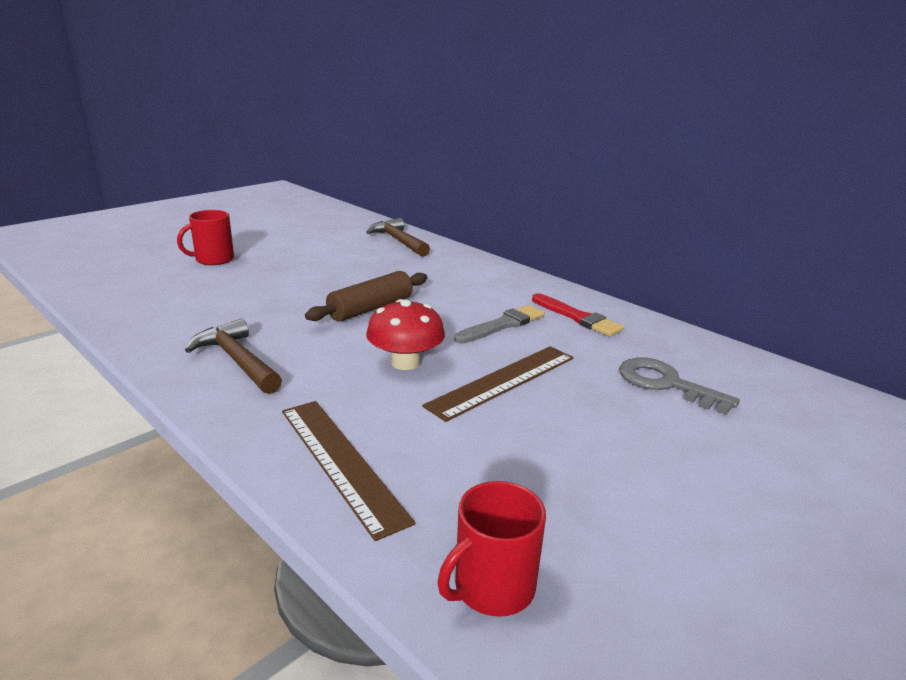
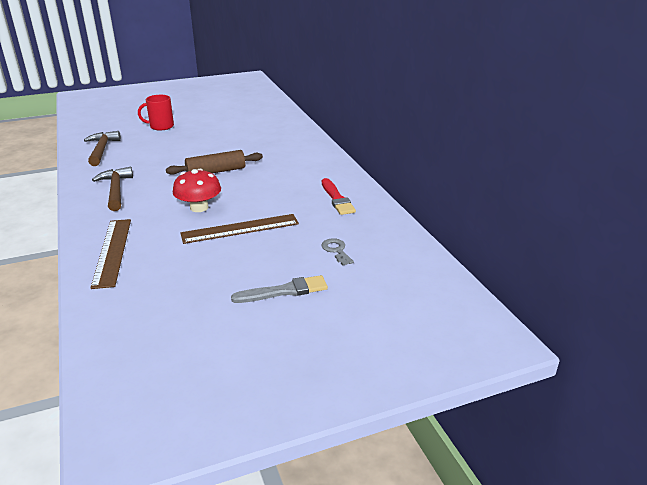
camera: 25 degrees right, 5 degrees up
(398, 241) = (284, 127): brown hammer -> brown hammer (102, 150)
(492, 588) = (118, 320): red mug -> none
(502, 325) = (282, 195): grey brush -> grey brush (284, 291)
(666, 384) = (336, 250): grey key -> grey key, size x0.61

